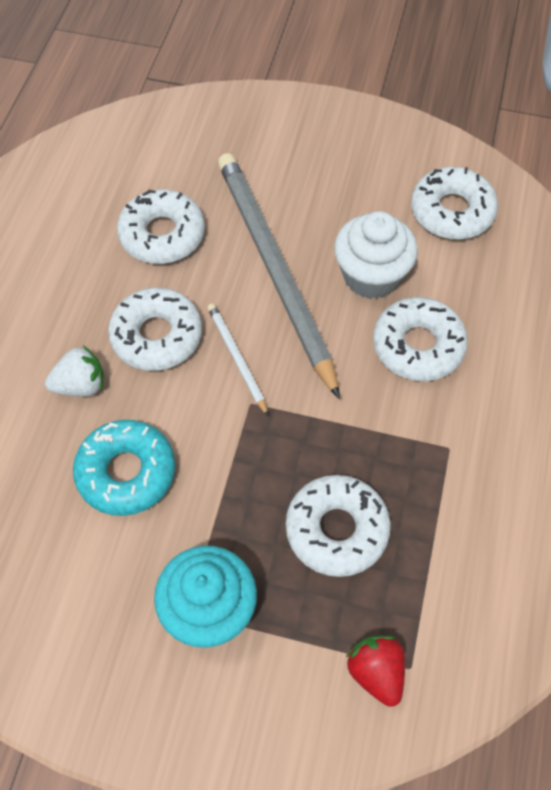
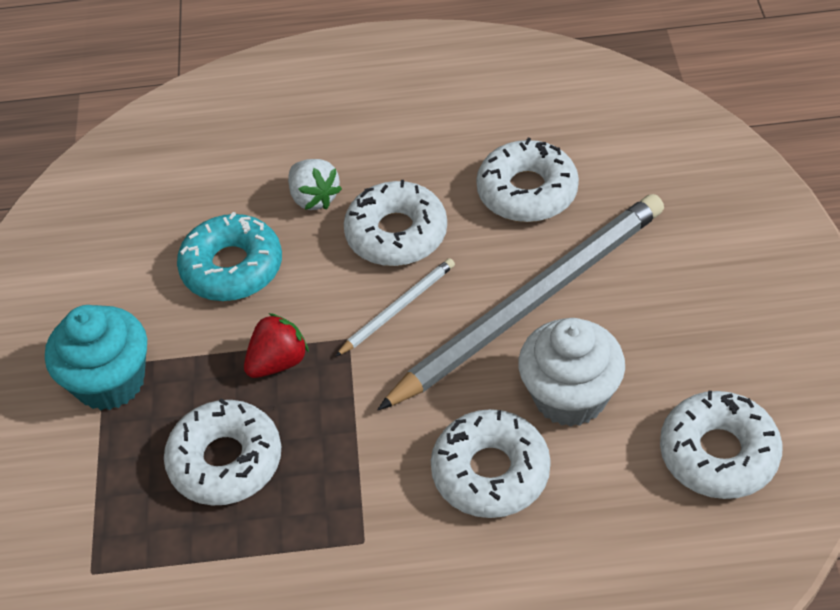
camera: 75 degrees right, 10 degrees down
(376, 672) = (79, 542): red strawberry -> red strawberry (278, 362)

